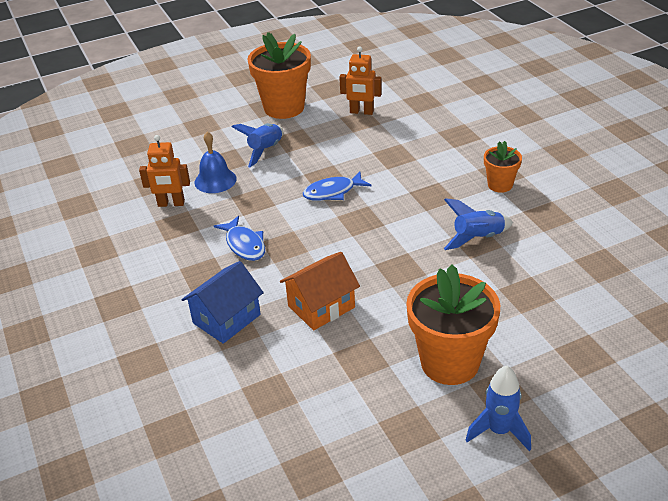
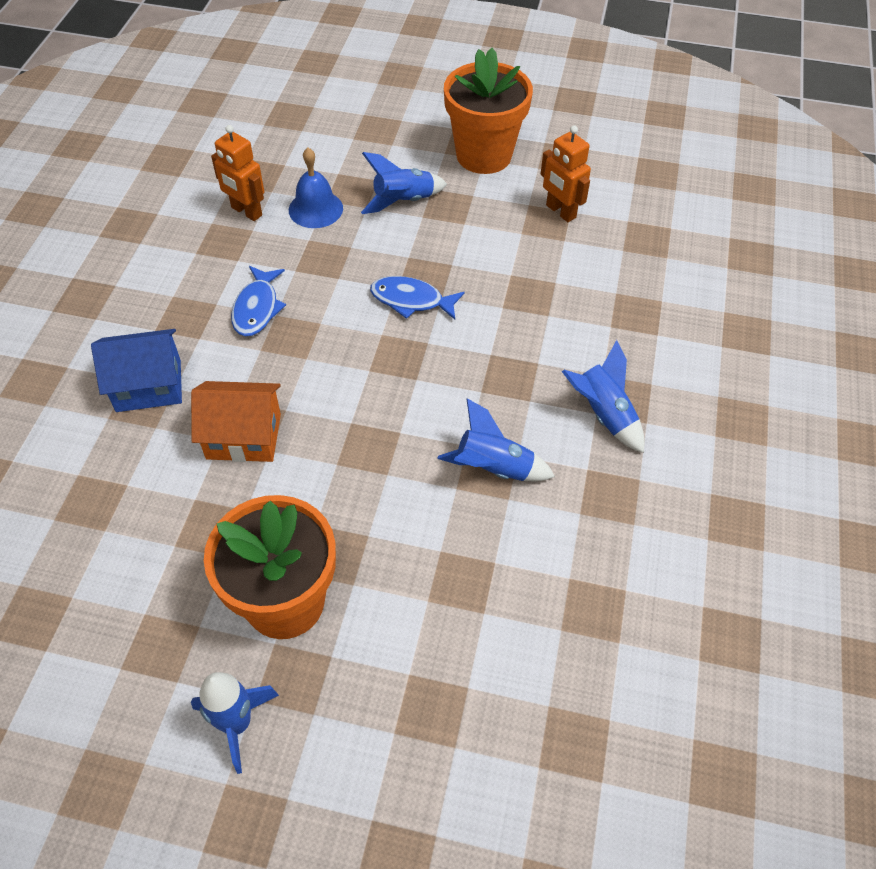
camera: 35 degrees right, 15 degrees up
(500, 185) = (603, 414): orange flower pot -> blue rocket

